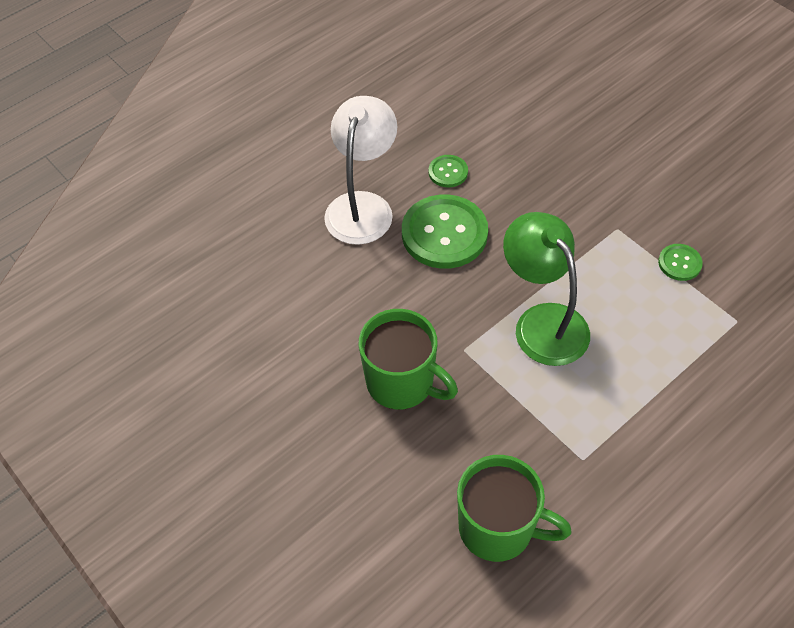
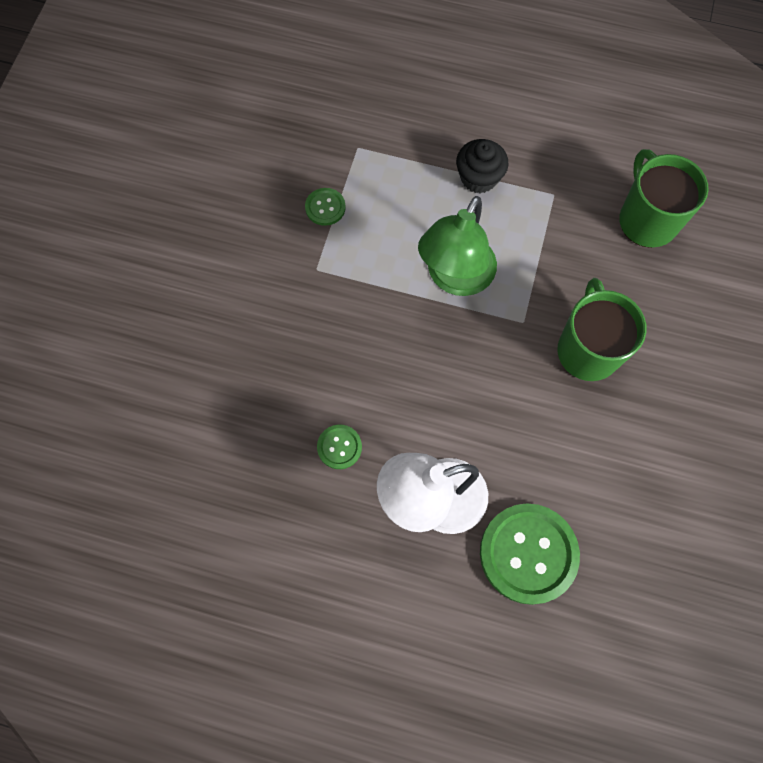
camera: 125 degrees left, 15 degrees up
(444, 233) = (416, 406): green button -> green button (528, 553)
(642, 403) = (479, 178): none -> black cupcake

